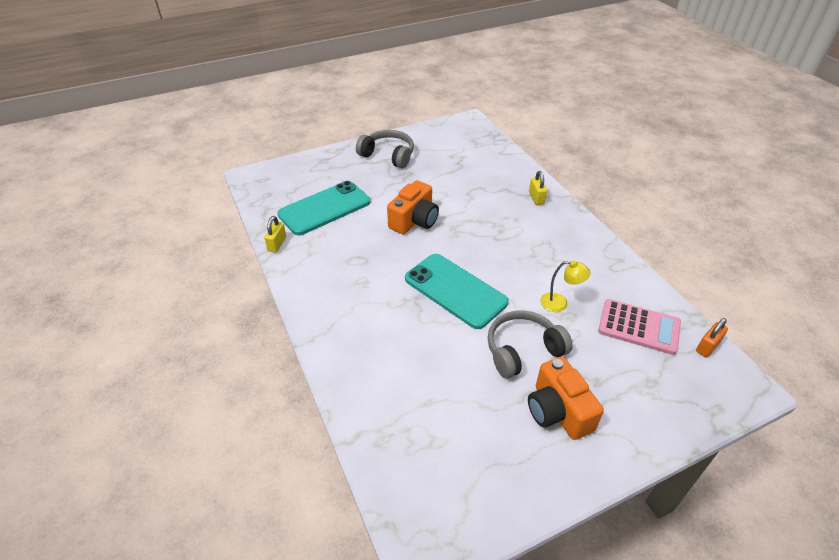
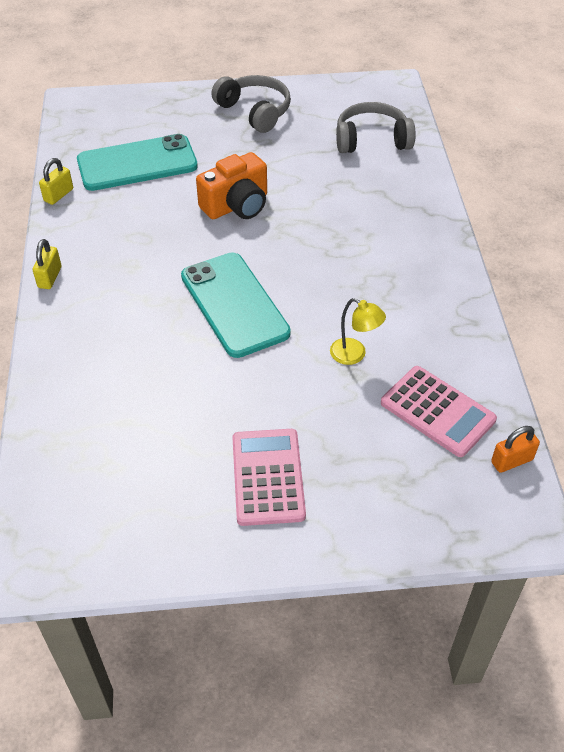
camera: 20 degrees right, 5 degrees up
(523, 350) = (271, 397): grey headphones -> grey headphones (372, 140)
(536, 198) = (415, 213): yellow padlock -> yellow padlock (50, 277)
(558, 411) = (267, 477): orange camera -> pink calculator

